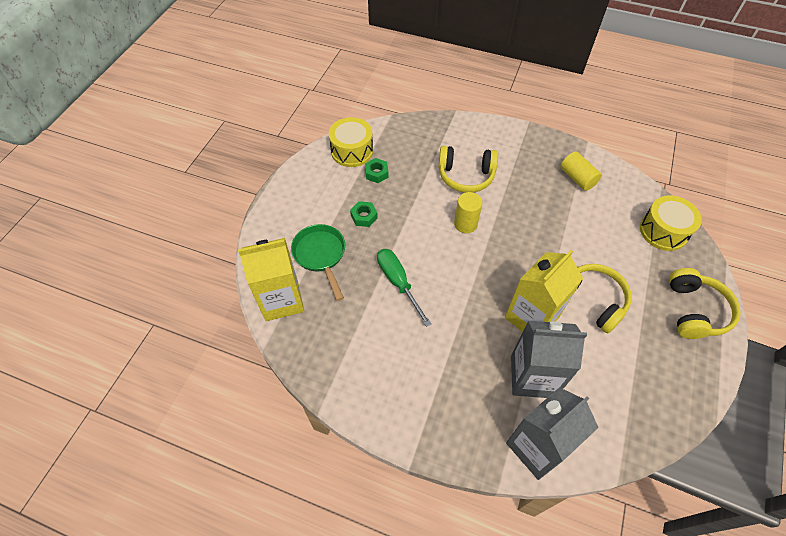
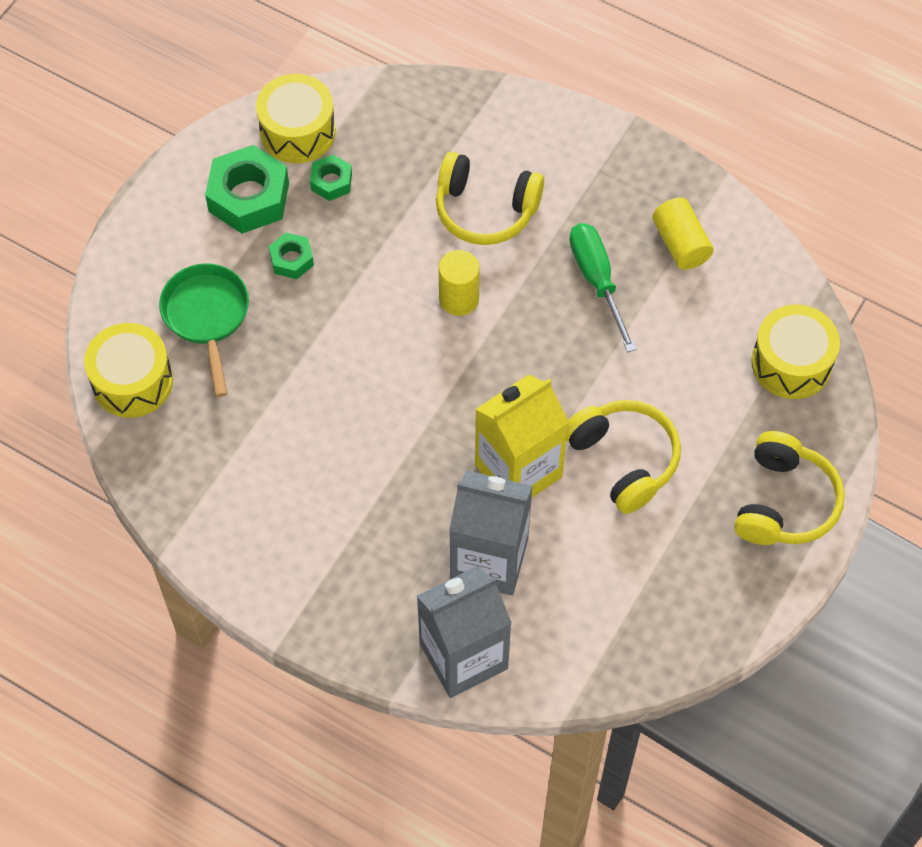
camera: 10 degrees right, 5 degrees up
(281, 300) = (132, 381): yellow carton -> yellow drum
(332, 187) = (249, 197): none -> green nut
(398, 282) = (321, 382): green screwdriver -> green screwdriver (597, 280)

